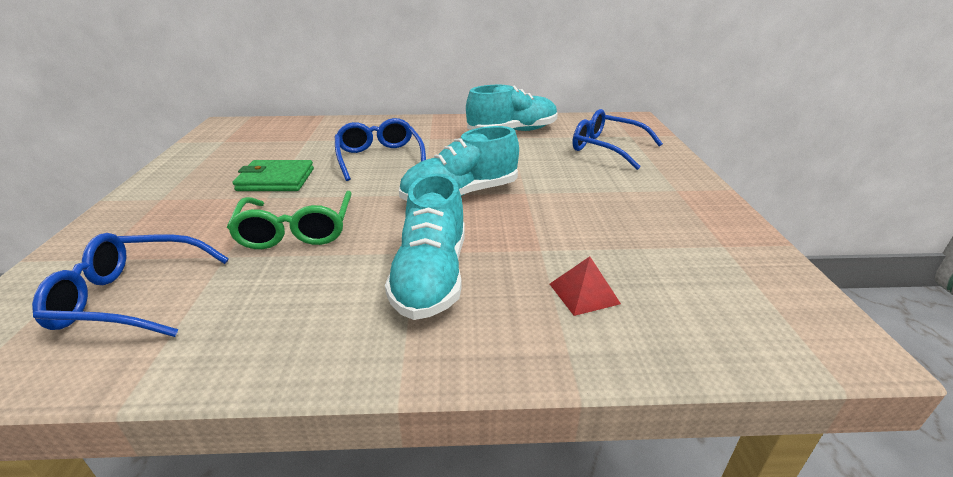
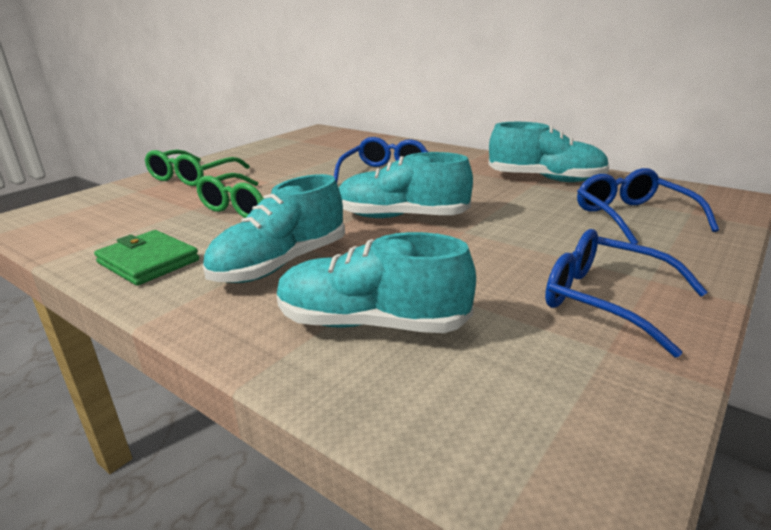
camera: 40 degrees right, 5 degrees down
(130, 297) = (119, 215): blue glasses -> blue glasses (605, 300)
(152, 218) = (192, 177): none -> green glasses
(276, 180) = (291, 172): green wallet -> green wallet (148, 261)
(584, 293) = (371, 323): red pyramid -> turquoise shoe

